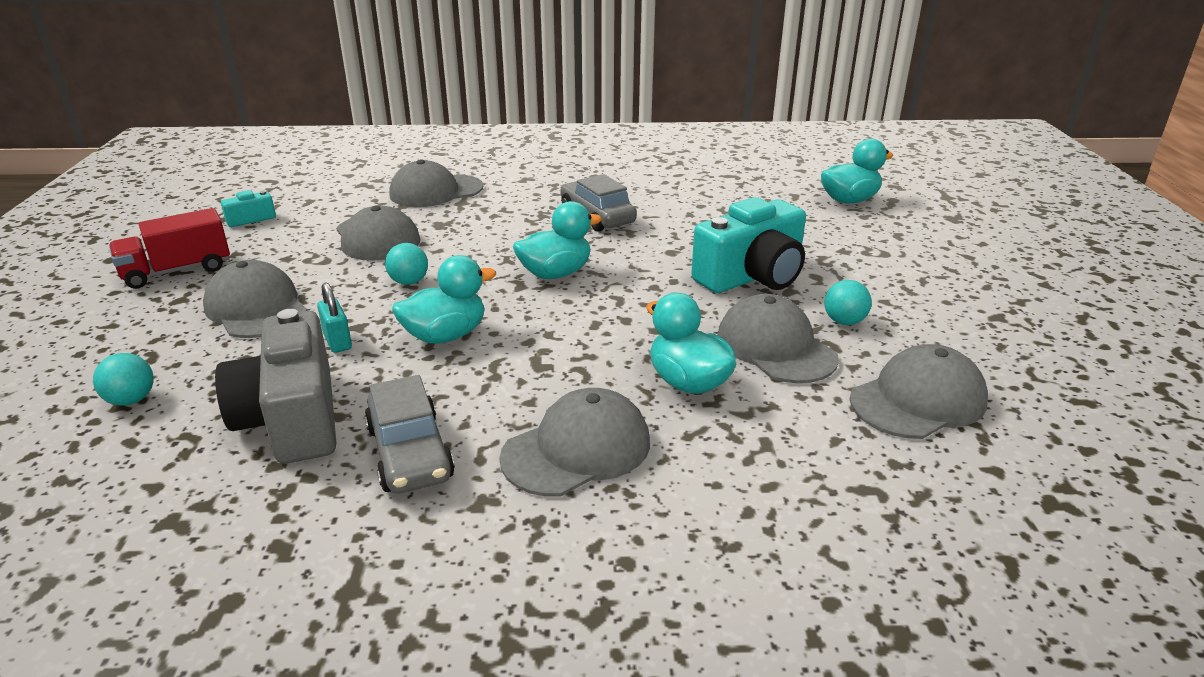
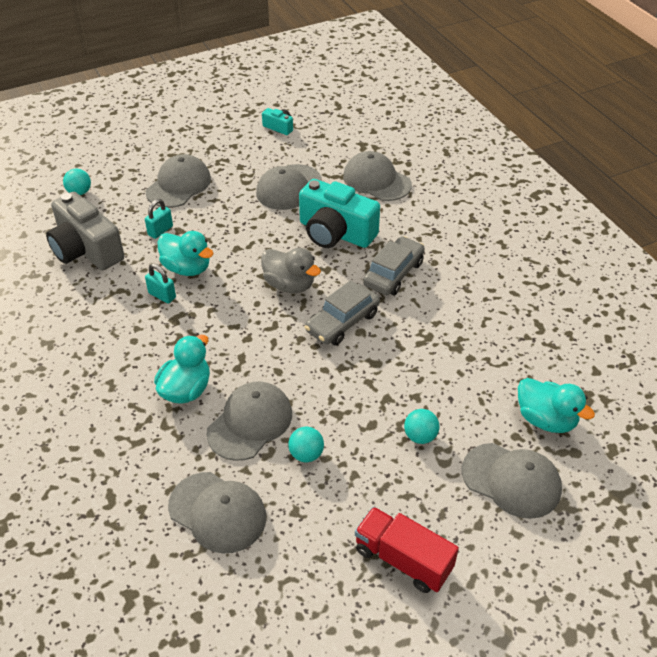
camera: 65 degrees right, 15 degrees up
(177, 271) = (201, 137): red truck -> red truck (403, 559)
(292, 418) = (86, 250): grey camera -> grey camera turned 90 degrees counterclockwise
(409, 282) = (240, 226): turquoise ball -> turquoise ball (420, 436)
(410, 453) = (75, 302): grey car -> grey car (342, 322)
(481, 366) = (162, 295): none -> turquoise padlock
(555, 273) = (289, 285): turquoise duck -> grey duck
(577, 449) = (101, 362): grey cap -> grey cap (511, 480)
(752, 276) = (347, 387): turquoise camera -> turquoise camera (335, 233)

